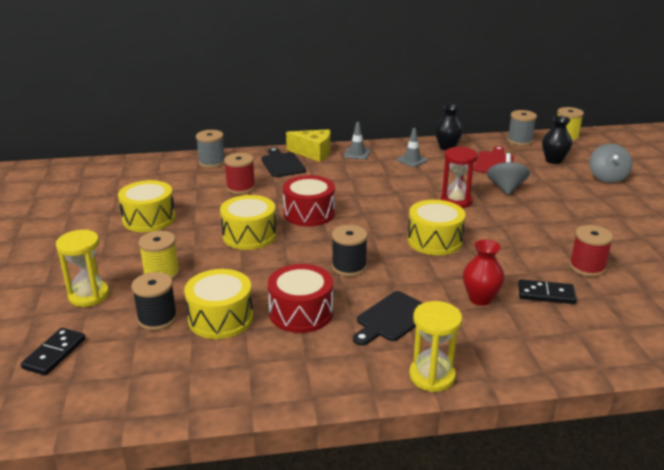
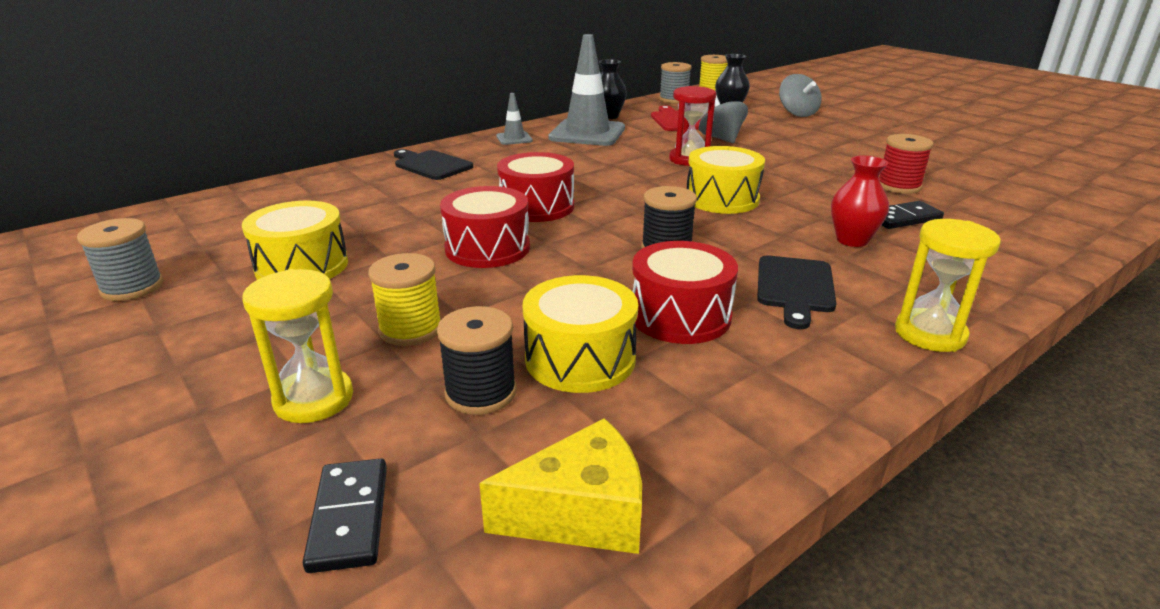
camera: 30 degrees left, 0 degrees up
(212, 162) = (325, 182): grey spool -> grey spool (132, 287)
(241, 188) = (405, 200): red spool -> none
(249, 235) = (487, 248): yellow drum -> red drum
(313, 153) = (458, 147): yellow cheese -> yellow cheese (580, 513)
(412, 160) = (587, 133): grey traffic cone -> grey traffic cone, size x2.12

